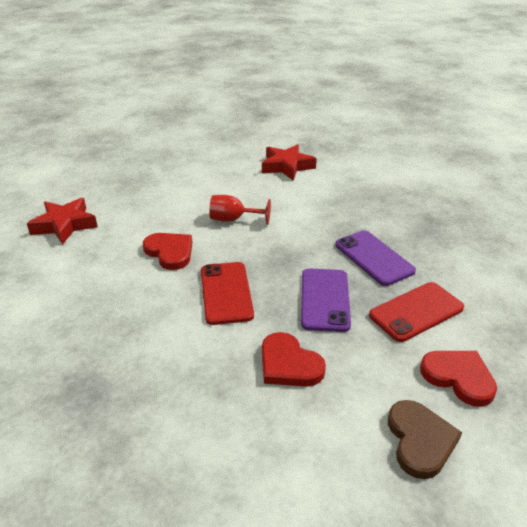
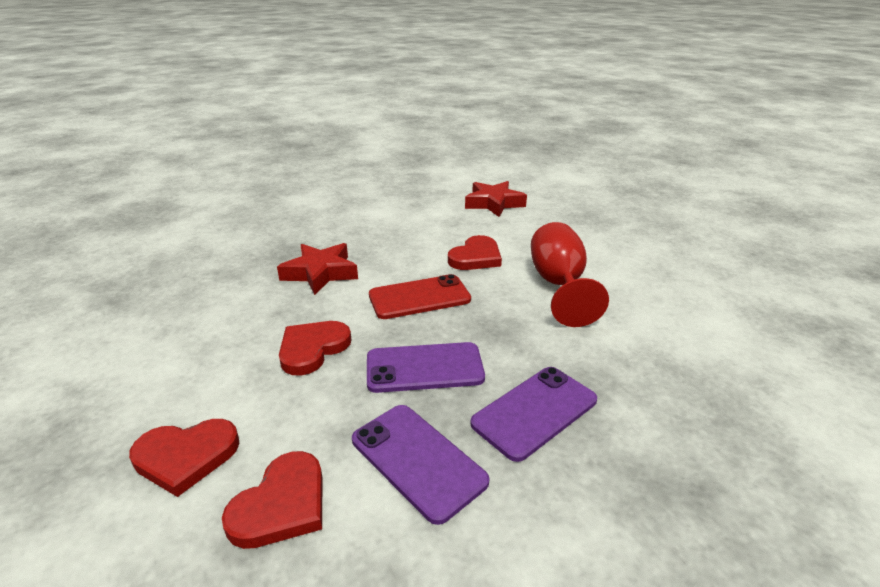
camera: 80 degrees right, 5 degrees down
(233, 219) = (559, 285): red goblet -> red goblet, size x1.58
(287, 166) = (730, 311): red star -> red star (320, 273)
(416, 312) = (417, 460): red phone -> purple phone
(420, 440) = (186, 456): brown heart -> red heart

